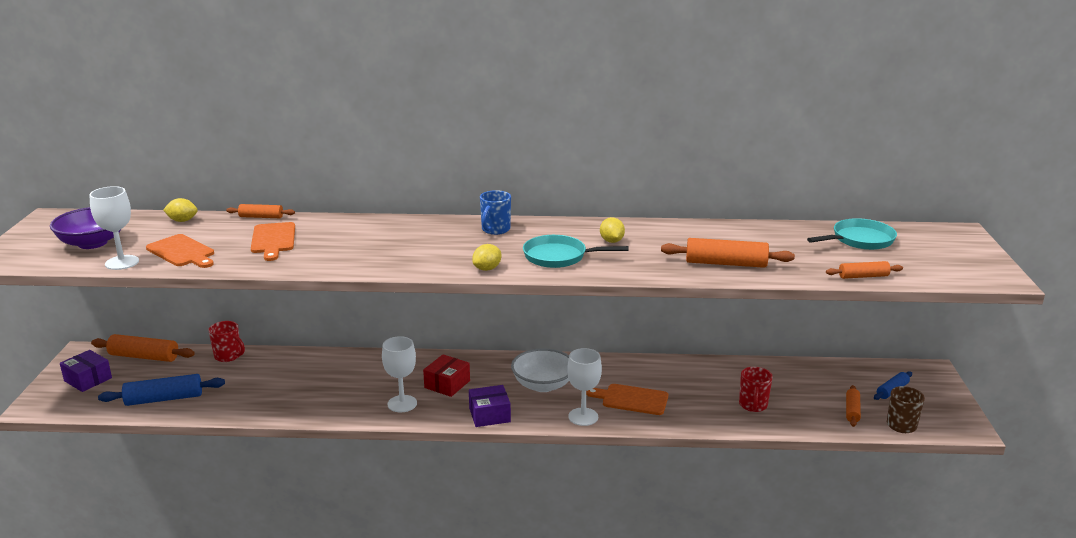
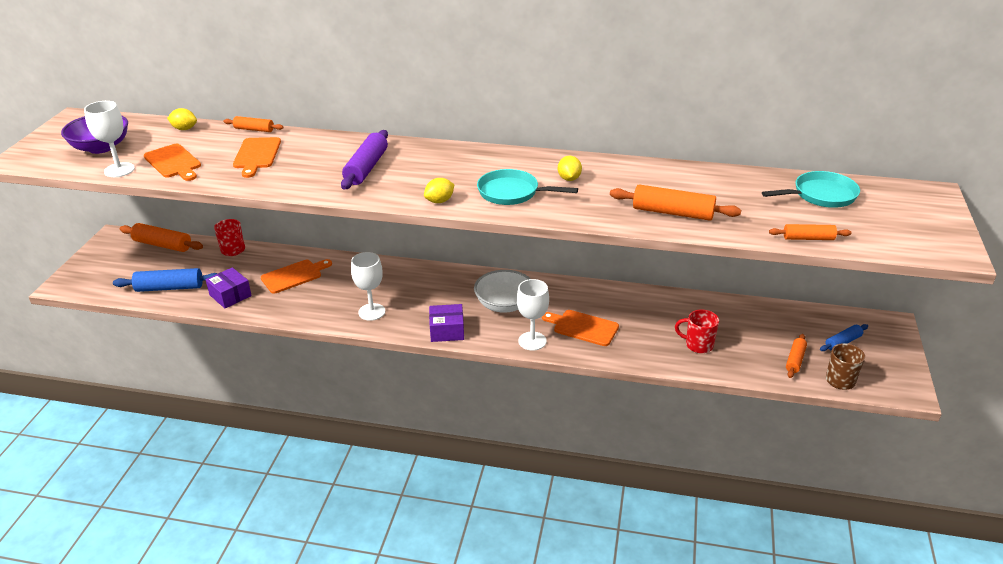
camera: 10 degrees right, 10 degrees up
(88, 379) = (111, 263): purple box -> purple box (230, 295)
(305, 375) = (294, 276): none -> orange cutting board
(398, 244) = (366, 168): none -> purple rolling pin
(447, 384) = (417, 296): red box -> none
(495, 230) = (462, 158): blue mug -> none
(753, 405) = (698, 345): red mug -> red mug turned 90 degrees clockwise

